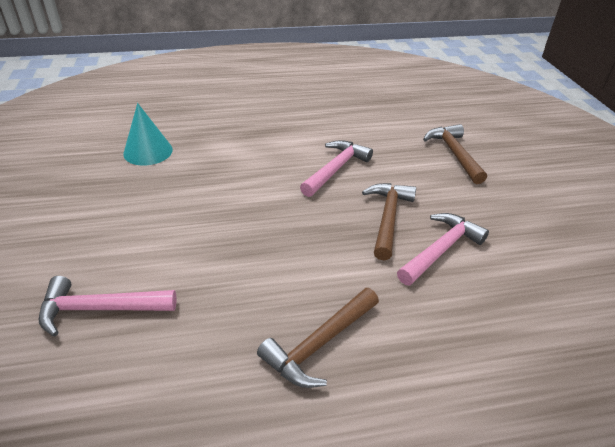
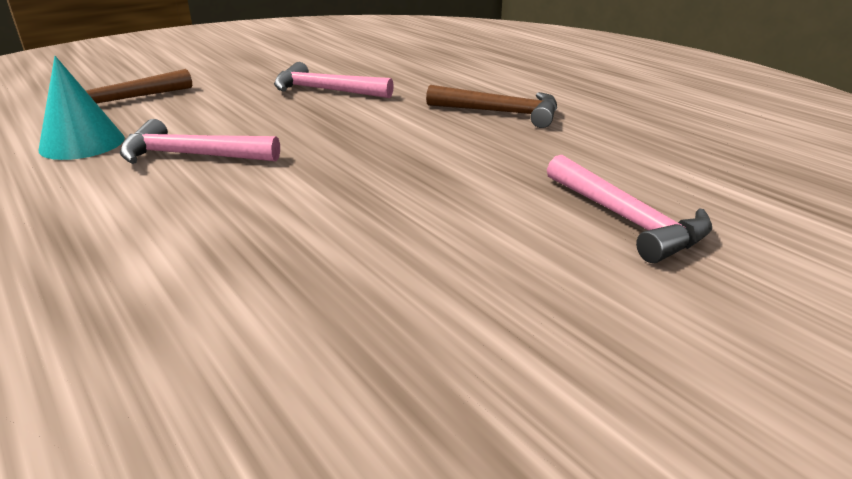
camera: 115 degrees left, 10 degrees down
(148, 151) = (208, 366): turquoise cone -> turquoise cone (82, 143)
(388, 218) = (290, 114): brown hammer -> none

